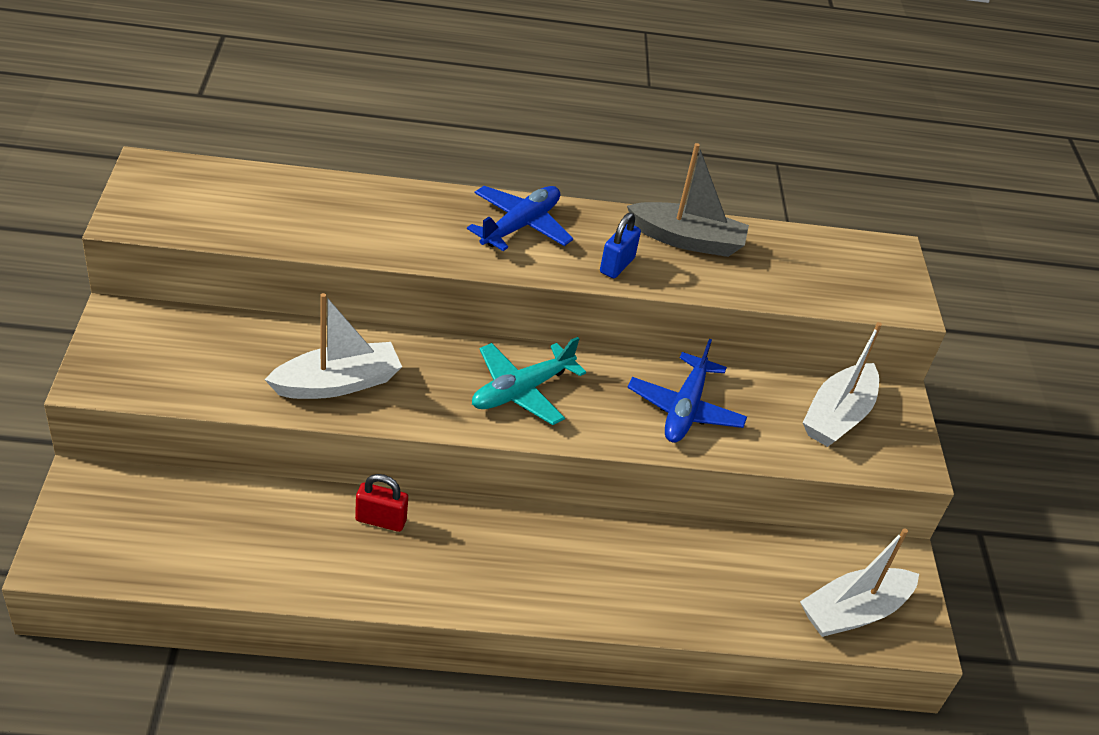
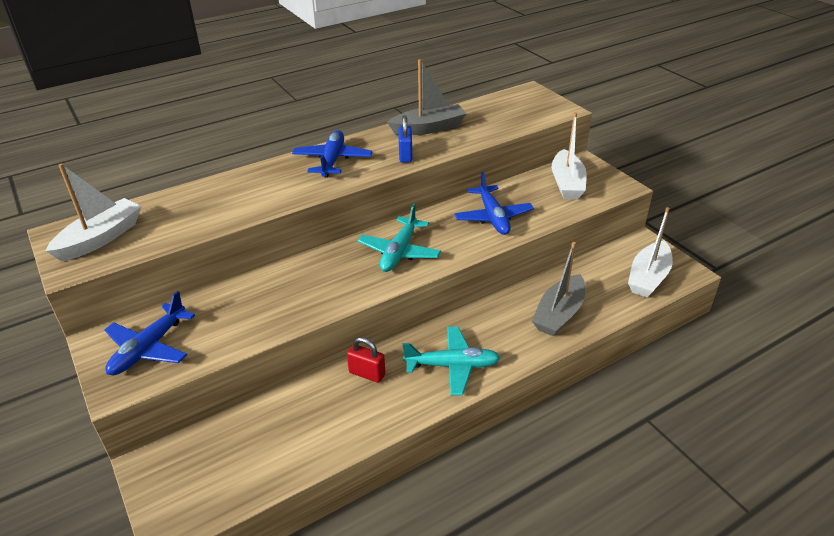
camera: 25 degrees left, 5 degrees down
(156, 354) = (149, 348): none -> blue plane
(337, 383) = (287, 303): white boat -> white boat (101, 238)
(381, 520) = (367, 374): red padlock -> red padlock turned 45 degrees clockwise
(485, 571) = (452, 366): none -> turquoise plane
(679, 587) = (559, 314): none -> grey boat

